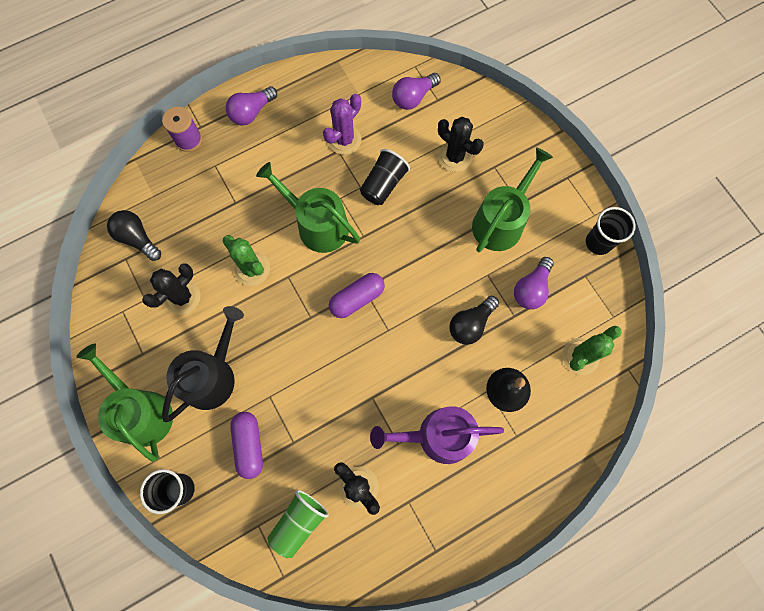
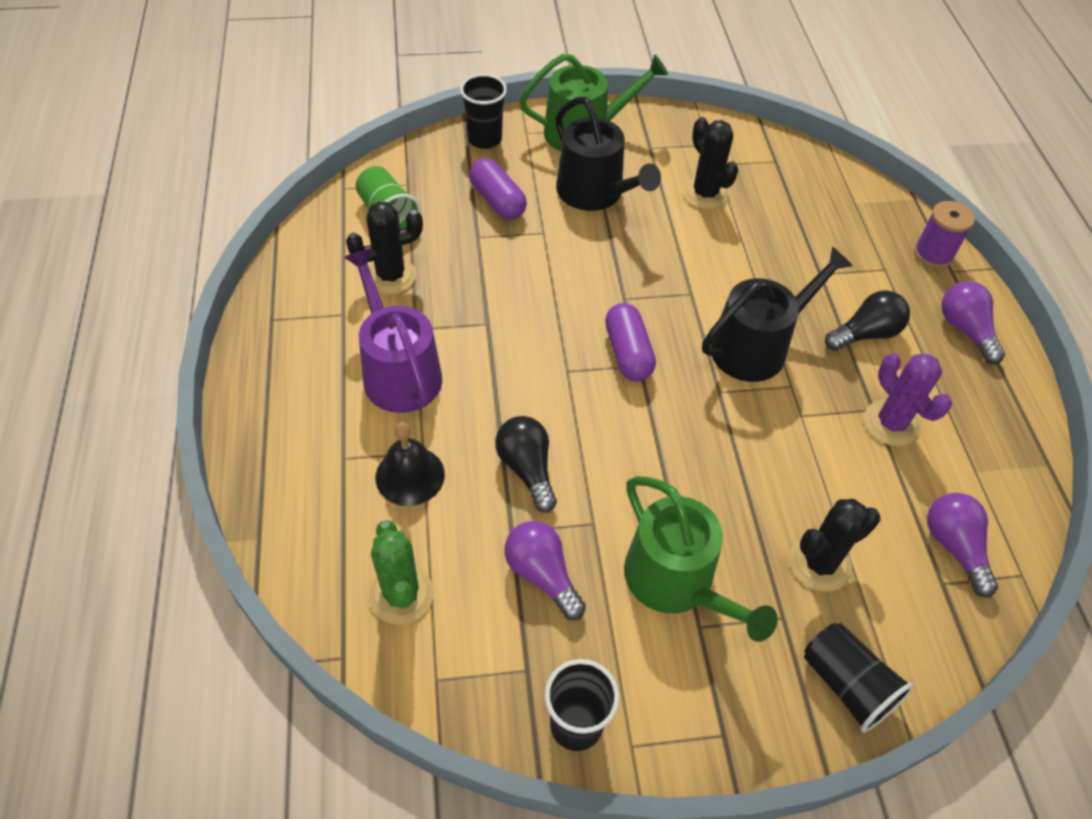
camera: 110 degrees right, 20 degrees down
(137, 238) = (799, 176): black light bulb -> black light bulb (865, 334)
(249, 445) = (497, 201): purple capsule -> purple capsule turned 45 degrees clockwise
(252, 269) = (717, 263): green cactus -> none
(317, 225) = (756, 346): green watering can -> black watering can
(383, 184) = (797, 445): black cup -> black cup (846, 684)
(438, 436) = (398, 372): purple watering can -> purple watering can turned 45 degrees counterclockwise

